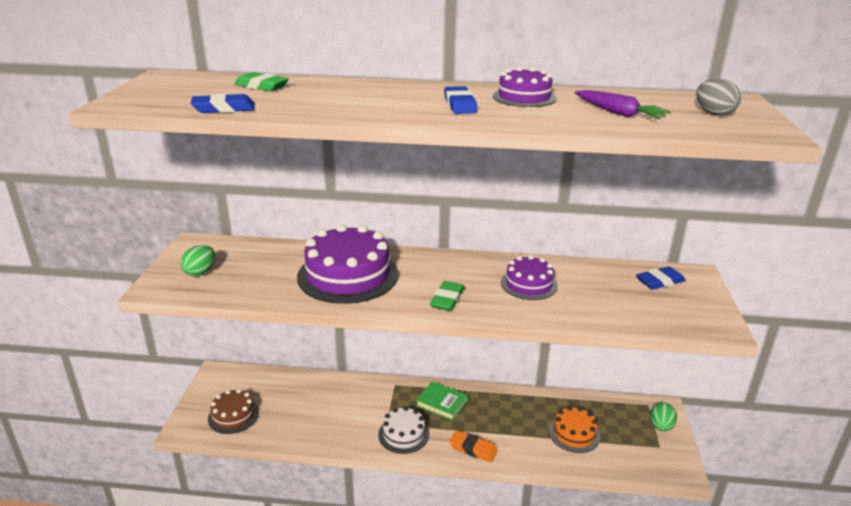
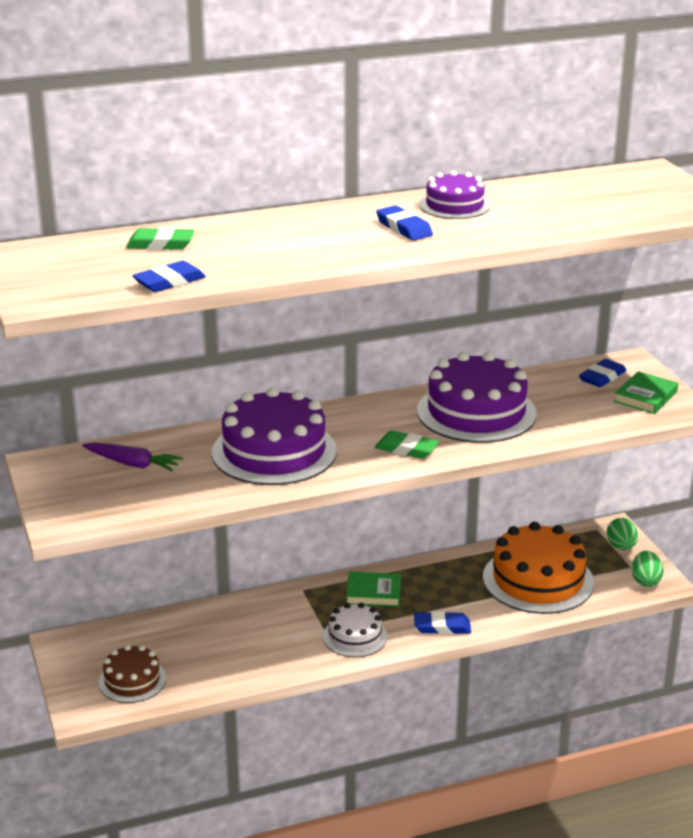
camera: 25 degrees left, 0 degrees up
(200, 272) = (95, 492): green egg -> green egg (645, 581)
(447, 299) = (406, 449): green eraser -> green eraser turned 60 degrees counterclockwise
(473, 449) = (442, 627): orange eraser -> blue eraser
(529, 284) = (476, 412): purple cake -> purple cake, size x1.81
(574, 433) = (538, 580): orange cake -> orange cake, size x1.81
(618, 113) = (562, 209): purple carrot -> purple carrot (132, 464)
(689, 308) = (645, 397): none -> green book
(714, 113) = (644, 192): grey egg -> none

